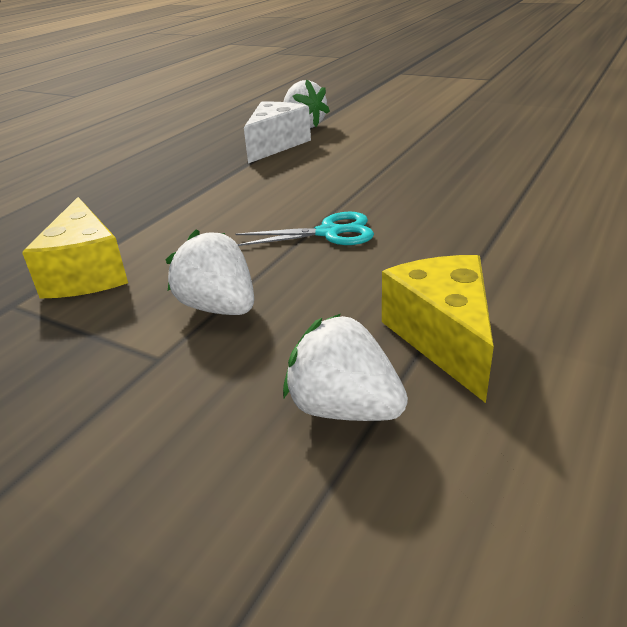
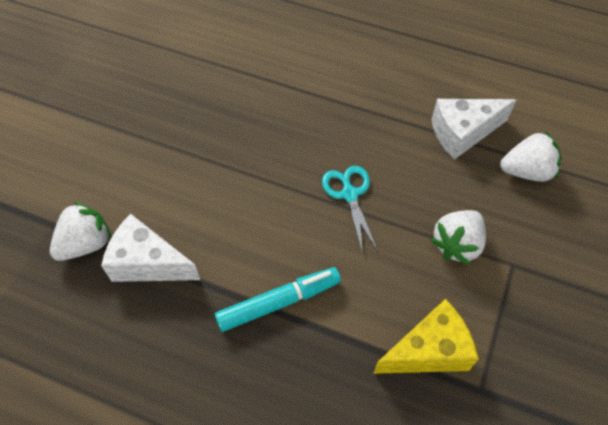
camera: 100 degrees left, 25 degrees up
(204, 195) = (279, 302): none -> turquoise marker
(344, 408) = (526, 171): white strawberry -> white strawberry turned 120 degrees counterclockwise
(443, 338) = (462, 133): yellow cheese -> white cheese

